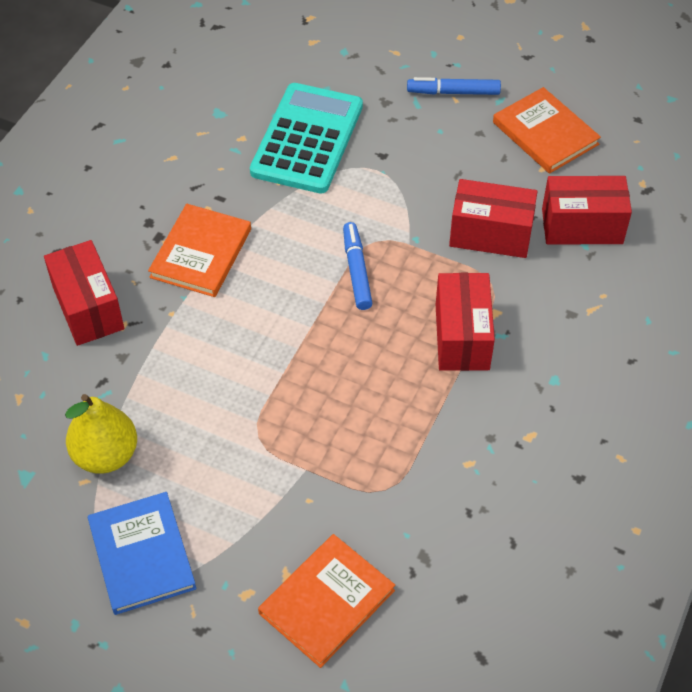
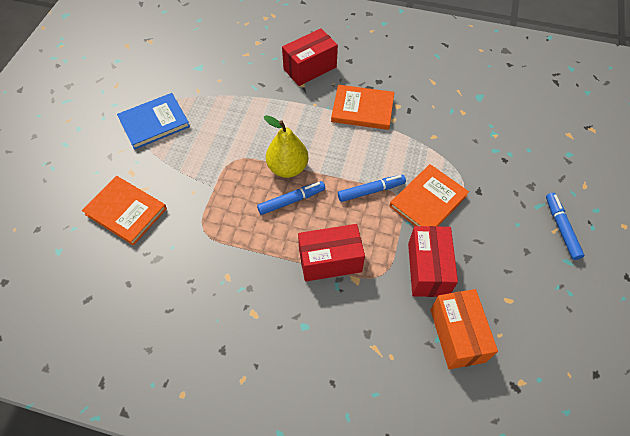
camera: 80 degrees right, 5 degrees up
(106, 455) = (214, 95): yellow pear -> yellow pear (287, 168)
(307, 139) = (476, 146): turquoise calculator -> none
(353, 368) = (291, 200): none -> blue marker
(545, 133) = (546, 299): orange book -> orange book (428, 201)
(582, 226) = (457, 335): red box -> orange box

